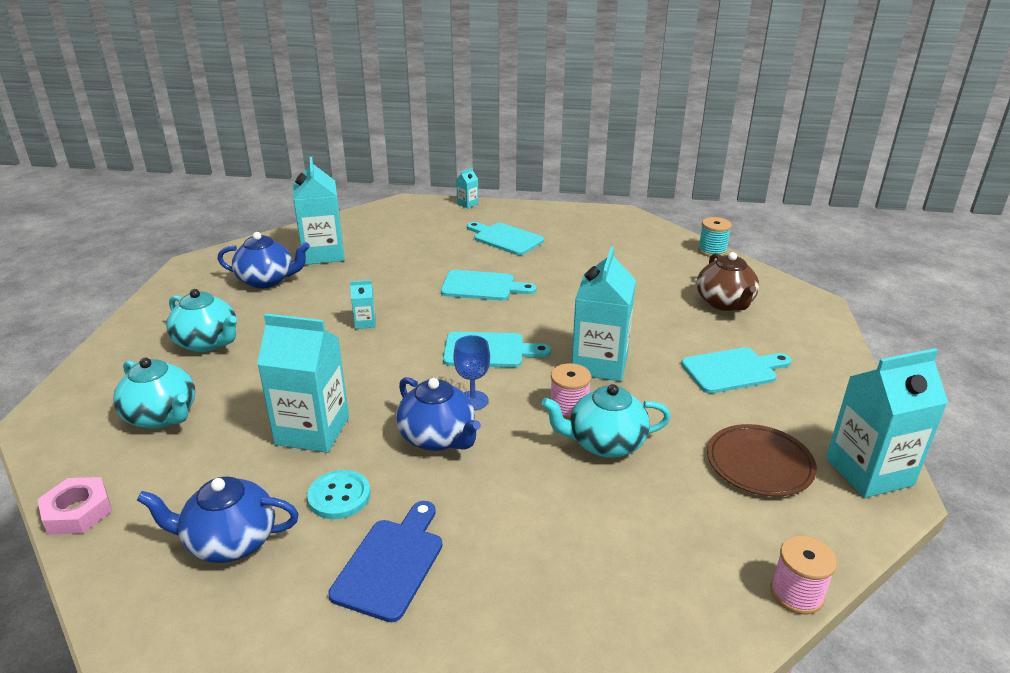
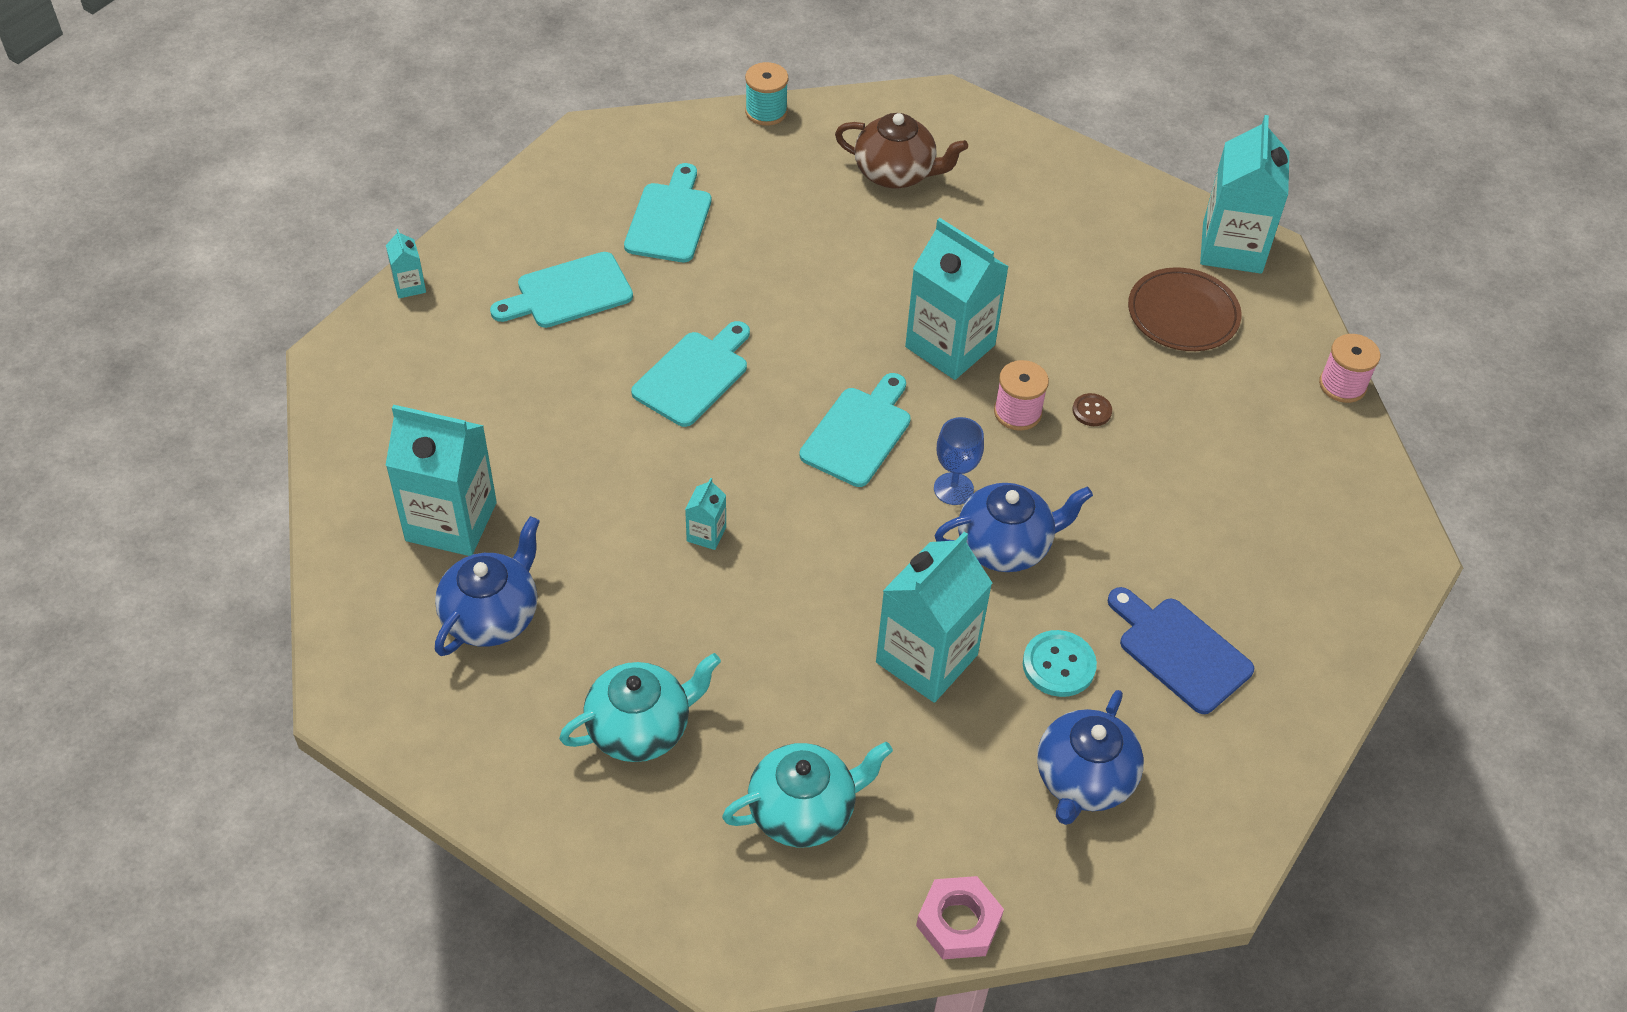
camera: 65 degrees left, 20 degrees up
(605, 443) = (1092, 411): turquoise teapot -> brown button
(733, 370) = (1029, 245): turquoise cutting board -> turquoise cutting board (670, 219)

